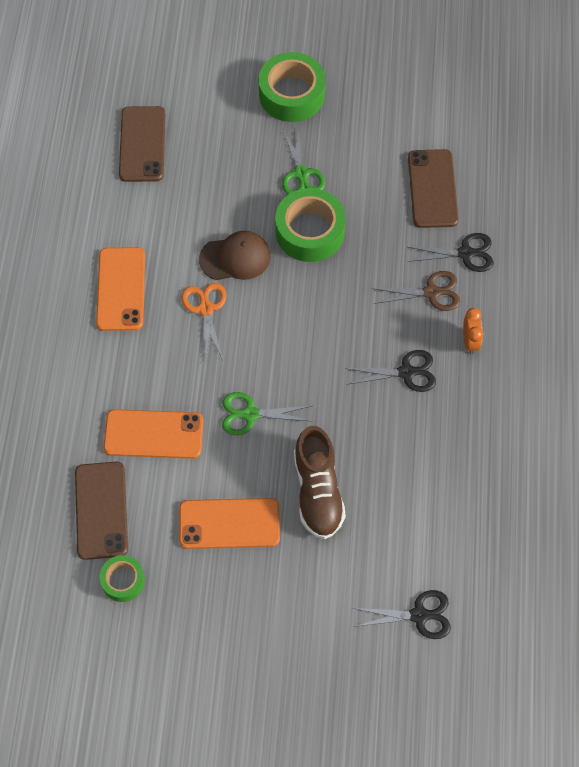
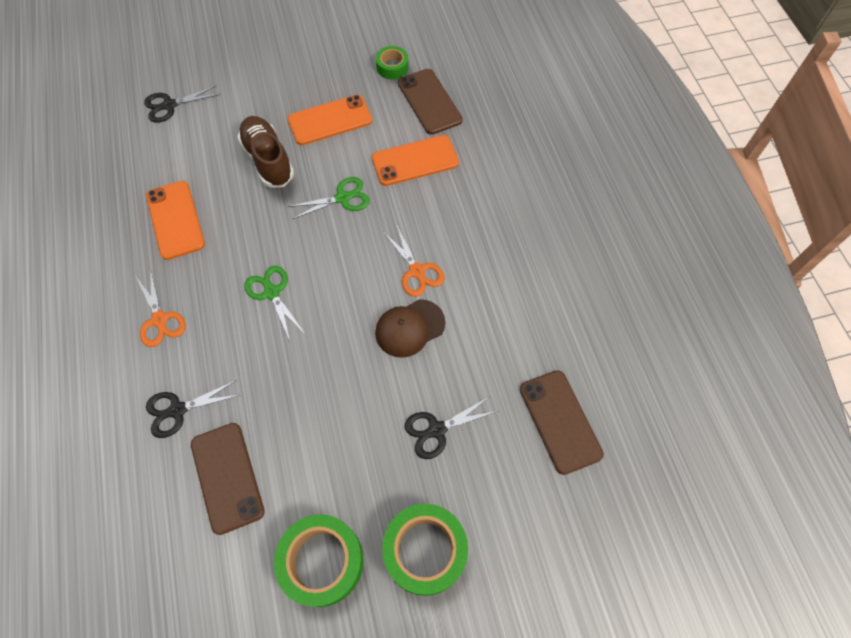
camera: 160 degrees right, 0 degrees up
(121, 289) = (501, 264): orange phone -> orange phone (175, 220)
(301, 174) = (377, 445): green scissors -> green scissors (272, 293)
(310, 231) = (346, 380): green tape -> green tape (322, 561)
(406, 372) = (215, 273): black scissors -> black scissors (437, 430)
(431, 292) = (206, 356): brown scissors -> none
(470, 341) = (160, 319): orange clock -> orange scissors

